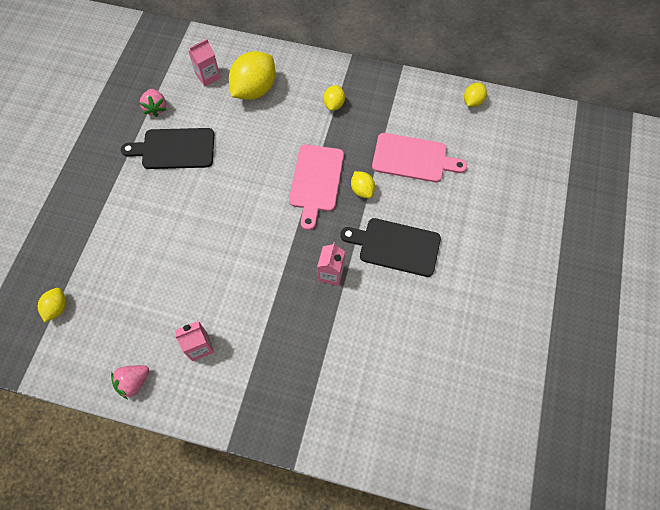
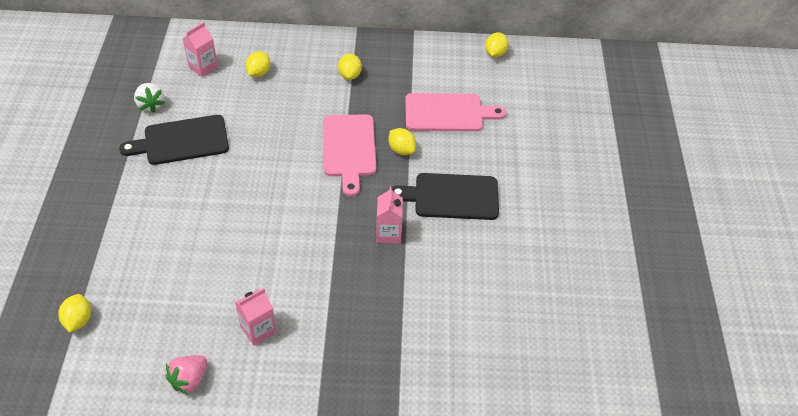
camera: 15 degrees left, 15 degrees down
(156, 108) = (150, 105): pink strawberry -> white strawberry
(254, 90) = (259, 73): yellow lemon -> yellow lemon, size x0.51

